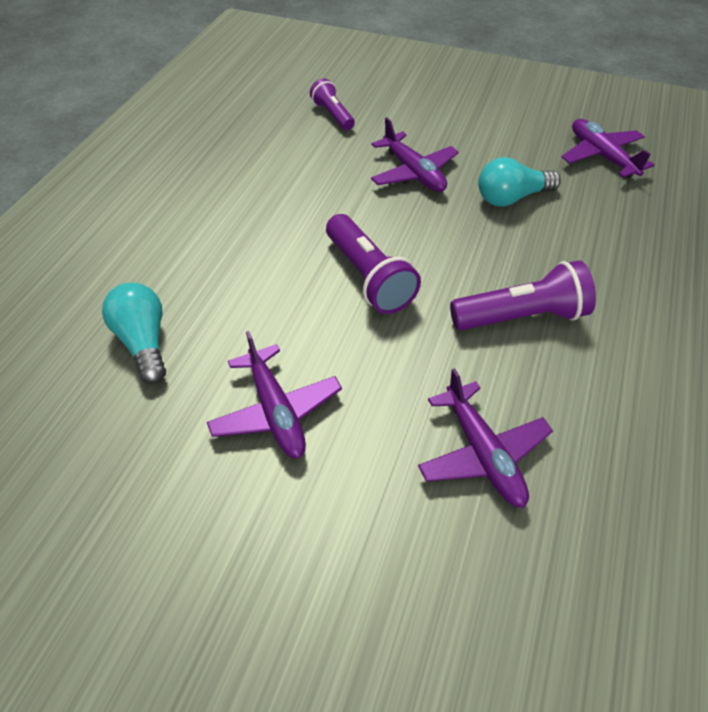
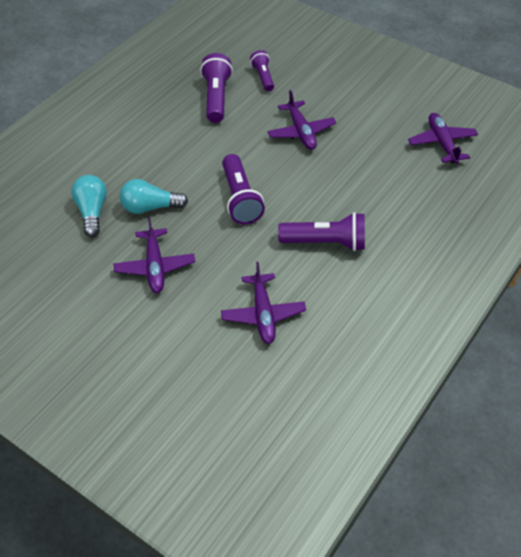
camera: 15 degrees right, 0 degrees up
(280, 149) = (216, 98): none -> purple flashlight
(511, 198) = (360, 162): turquoise light bulb -> turquoise light bulb (150, 207)

